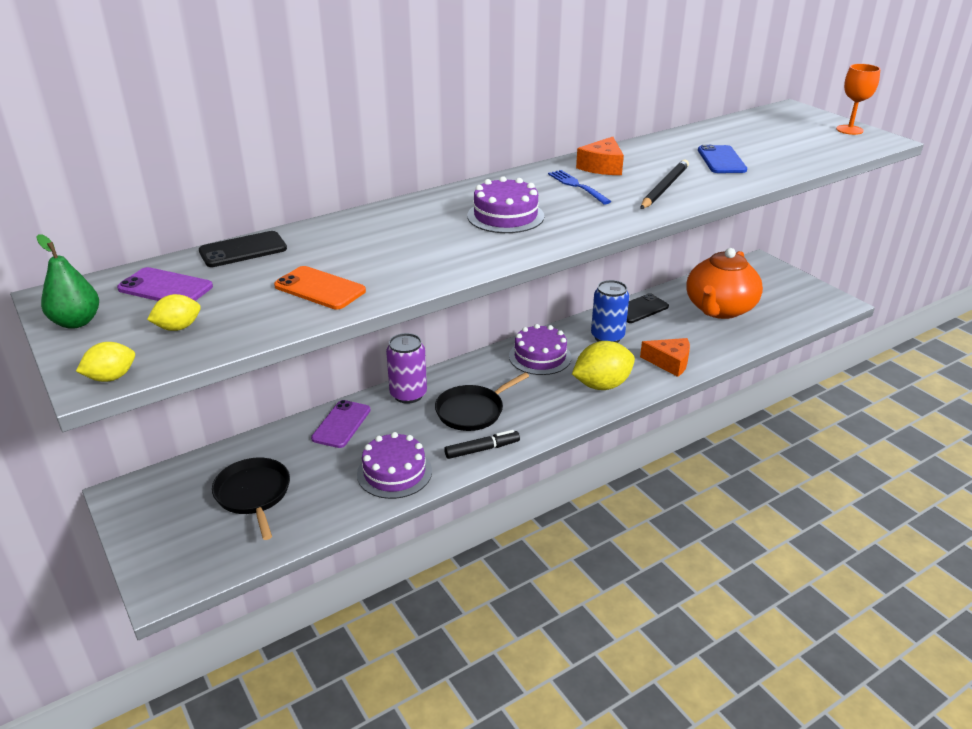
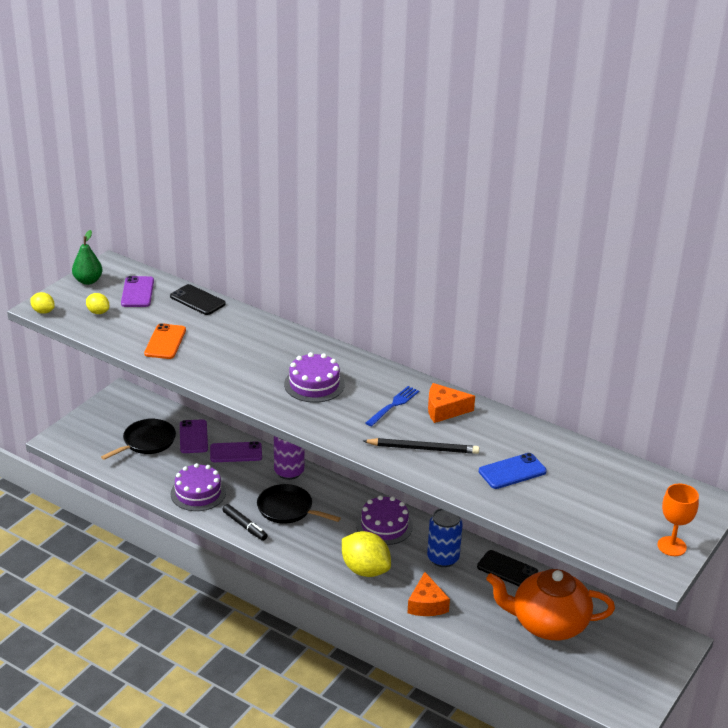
camera: 65 degrees right, 0 degrees up
(280, 451) = (193, 437): none -> purple phone

